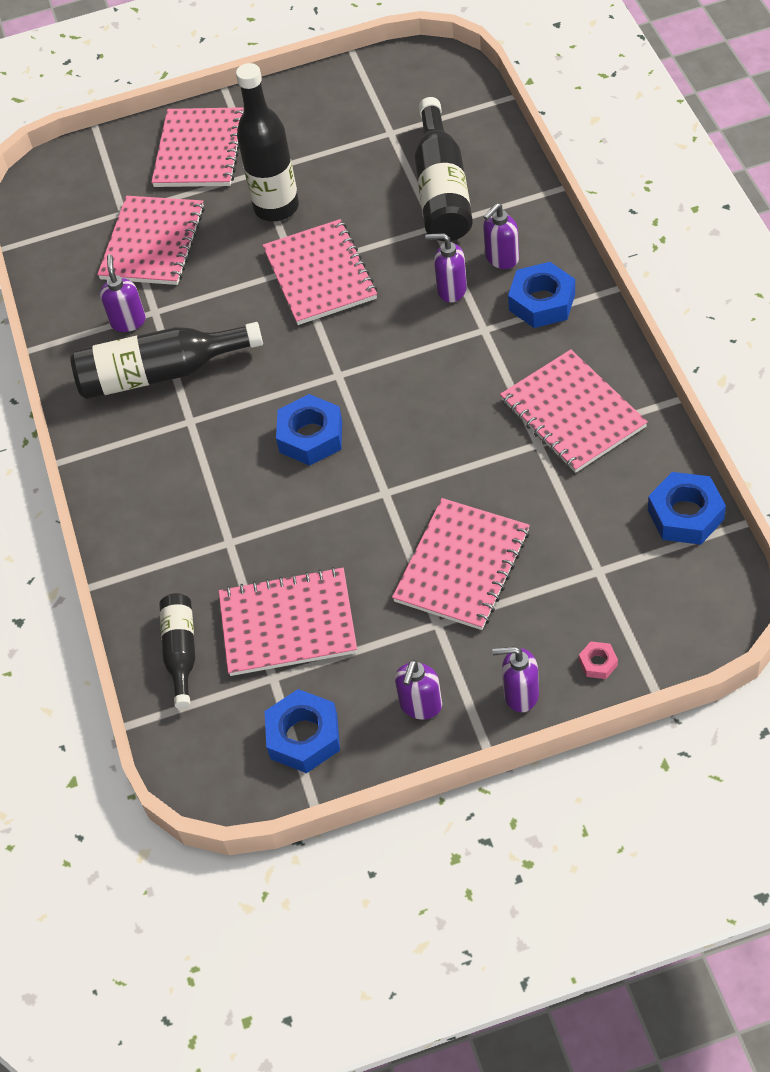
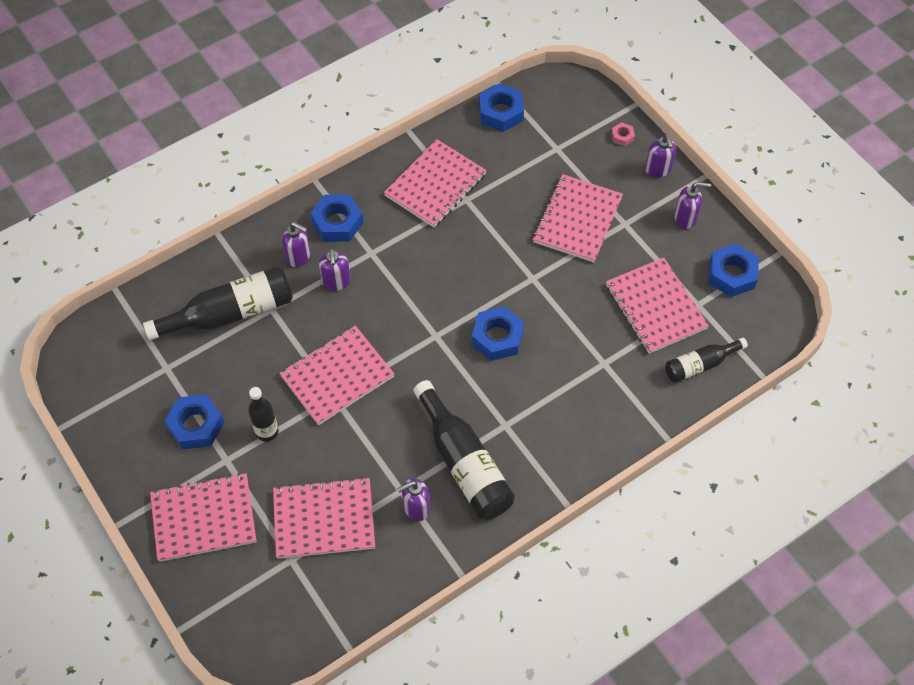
camera: 115 degrees left, 5 degrees up
(276, 207) = (267, 431): black bottle -> black bottle, size x0.58
(309, 151) = (196, 425): none -> blue nut
(462, 566) = (577, 220): pink notebook -> pink notebook turned 75 degrees counterclockwise

